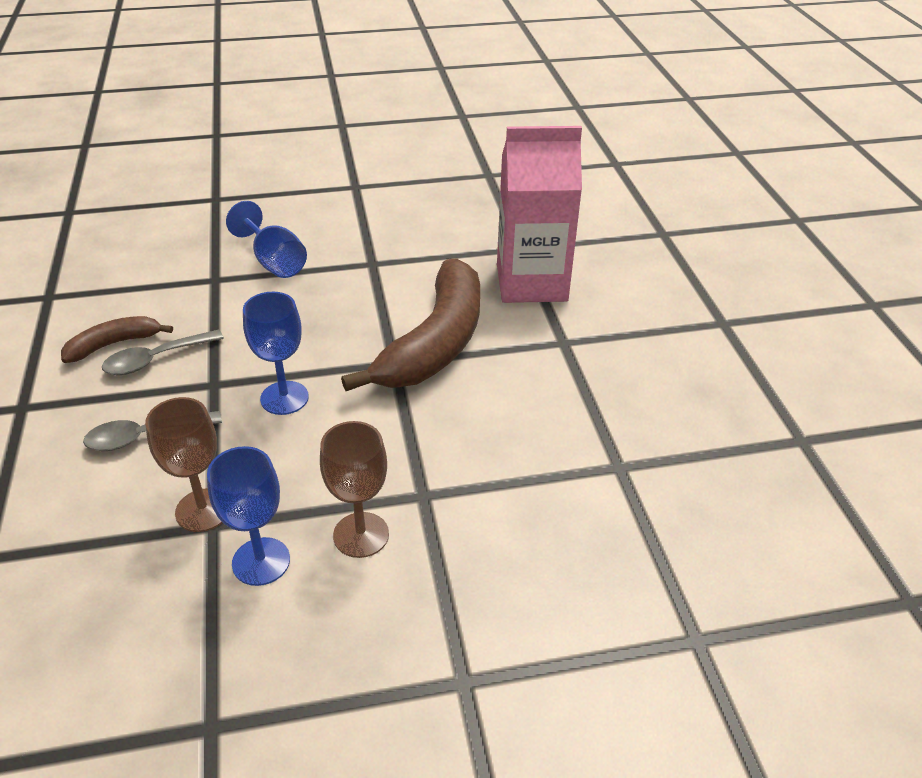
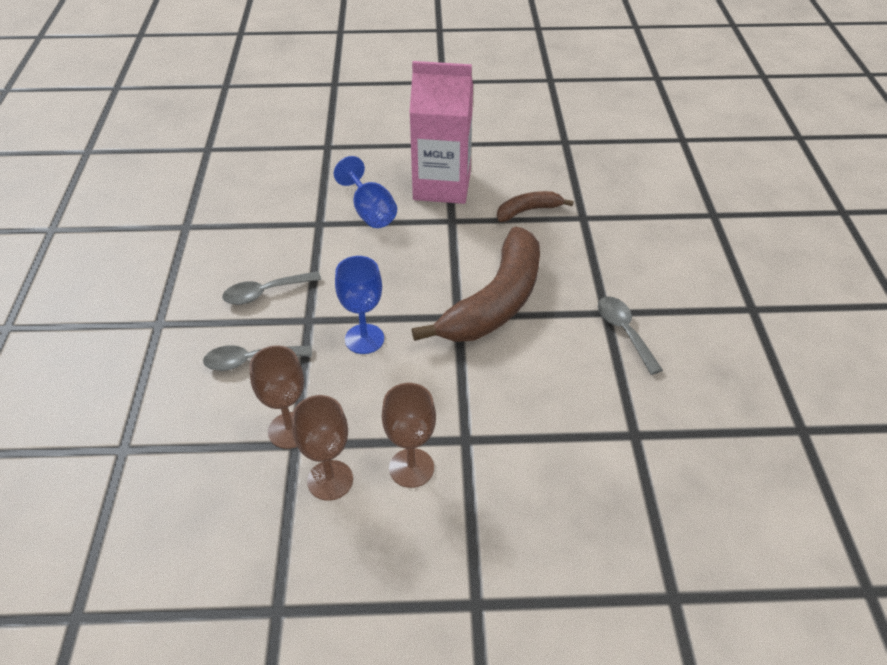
camera: 10 degrees right, 5 degrees up
(114, 344) = (234, 275): brown banana -> brown banana (528, 211)
(261, 561) = (330, 480): blue goblet -> brown goblet
(531, 283) = (587, 253): pink carton -> pink carton (442, 186)
(587, 360) = (624, 332): none -> grey spoon

